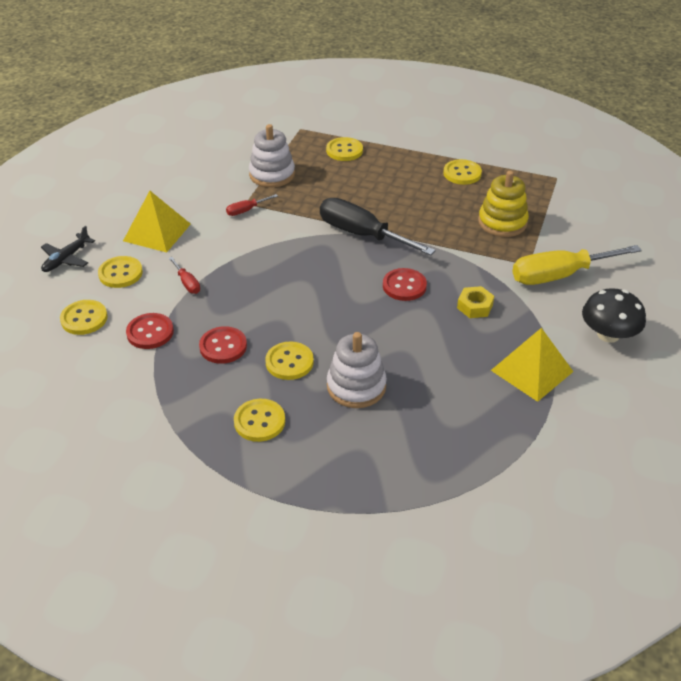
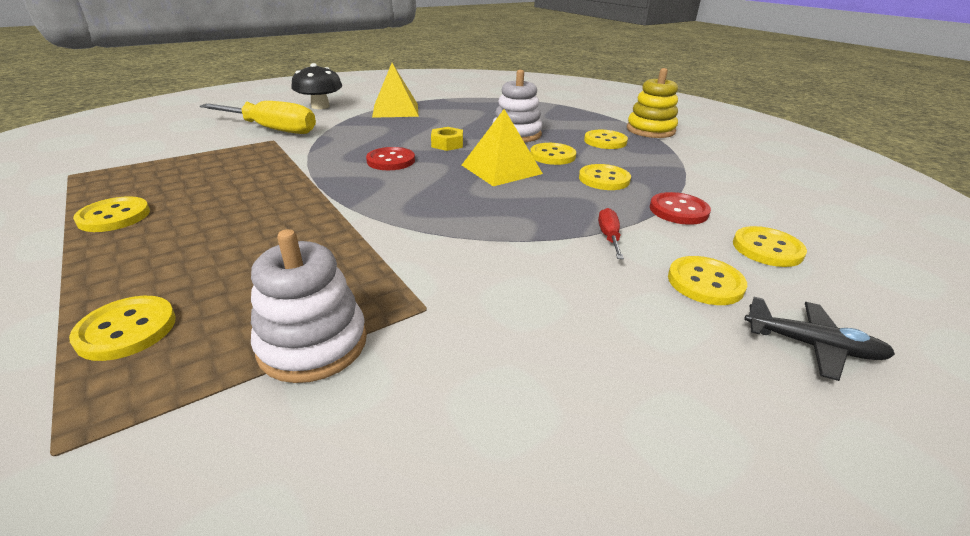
camera: 145 degrees left, 10 degrees down
(66, 259) = (812, 345): black plane -> black plane turned 45 degrees clockwise
(157, 232) = (618, 324): yellow pyramid -> yellow pyramid (501, 169)
(223, 346) = (604, 179): red button -> yellow button
(246, 210) = (441, 295): red screwdriver -> none
(362, 234) = (350, 206): black screwdriver -> none
(474, 306) = (365, 136): yellow nut -> yellow nut (447, 144)
(502, 222) = (214, 165): yellow stacking toy -> yellow stacking toy (650, 130)

